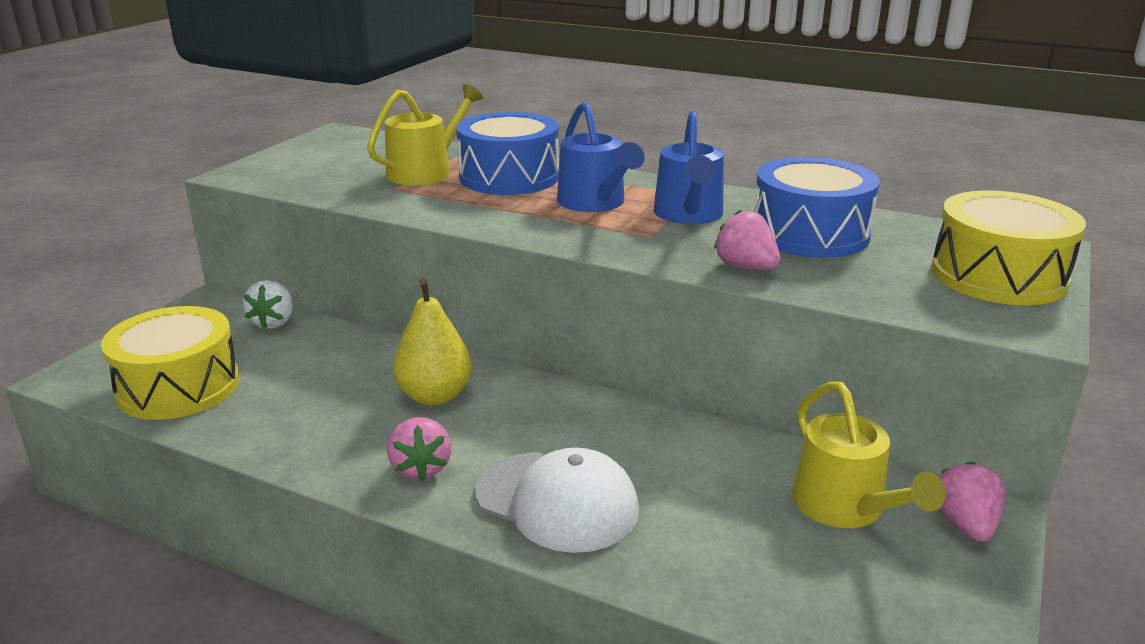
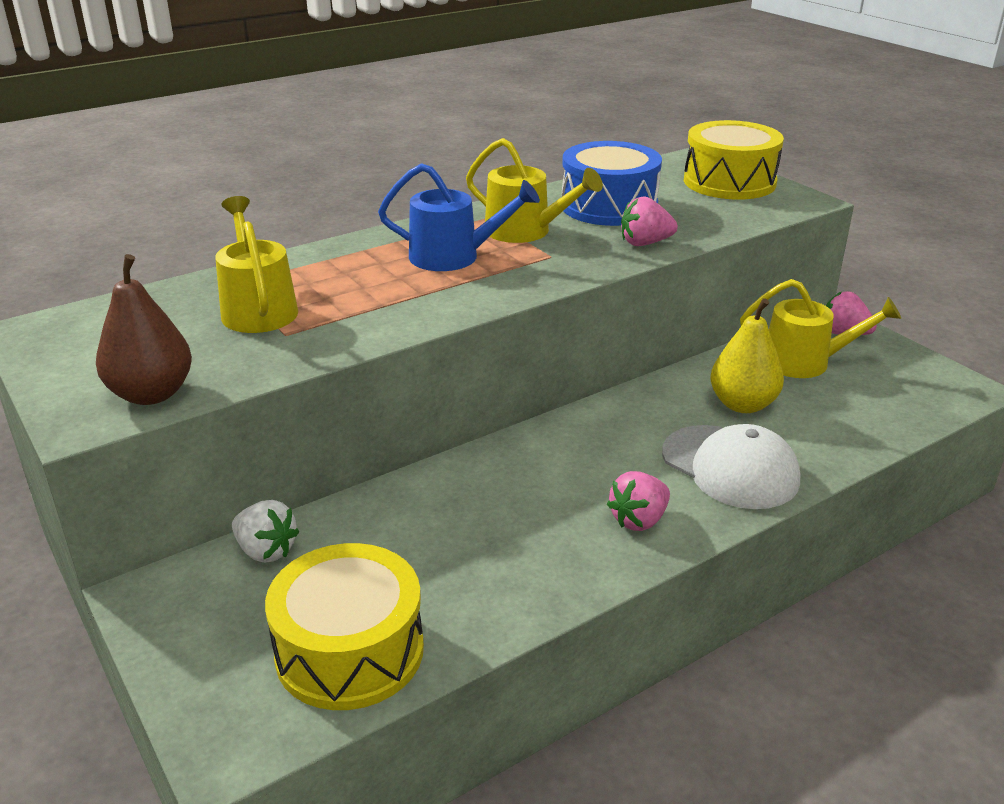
camera: 60 degrees left, 5 degrees up
(280, 179) = (151, 394): none -> brown pear
(421, 468) = (639, 520): pink strawberry -> pink strawberry turned 120 degrees clockwise
(434, 396) = (526, 483): yellow pear -> yellow pear (742, 404)
(509, 177) = (336, 274): blue drum -> none
(557, 501) = (730, 467): white cap -> white cap turned 75 degrees clockwise
(689, 215) = (525, 231): blue watering can -> yellow watering can

